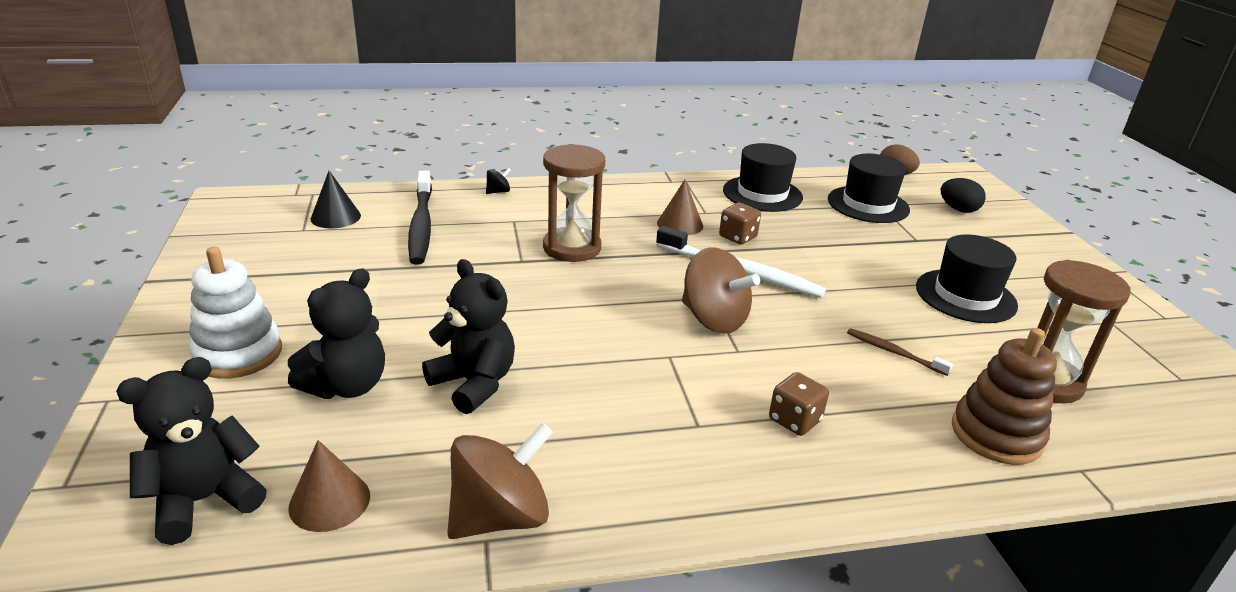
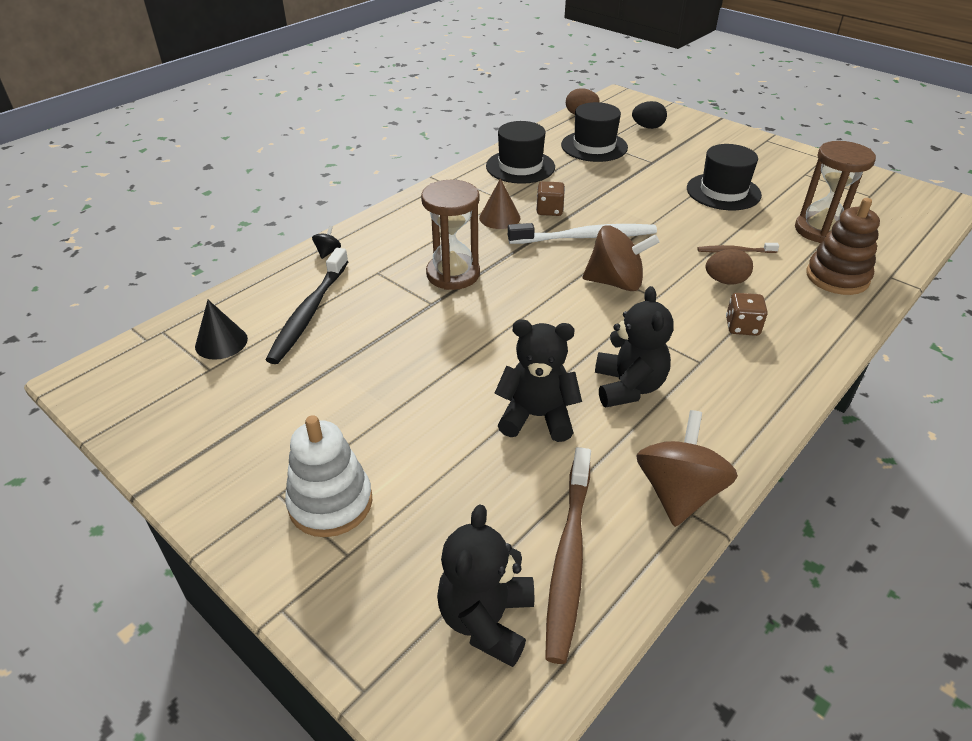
camera: 35 degrees left, 10 degrees up
(329, 501) = (569, 558): brown cone -> brown toothbrush
(347, 386) = (454, 473): black teddy bear -> black teddy bear (628, 387)
(421, 225) = (309, 313): black toothbrush -> black toothbrush turned 60 degrees clockwise
(839, 372) = (725, 281): none -> brown egg

